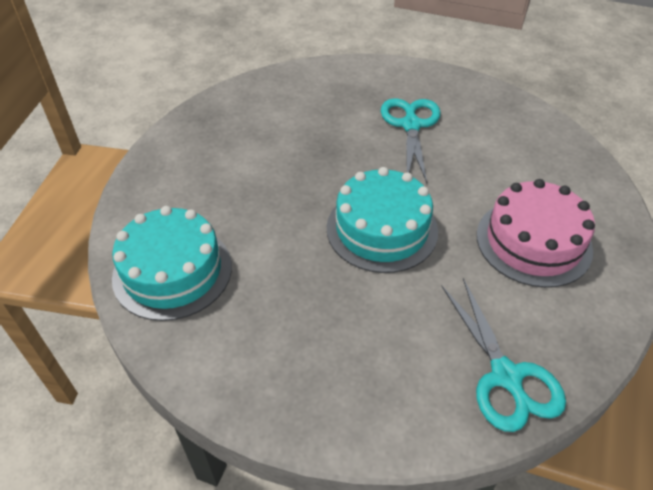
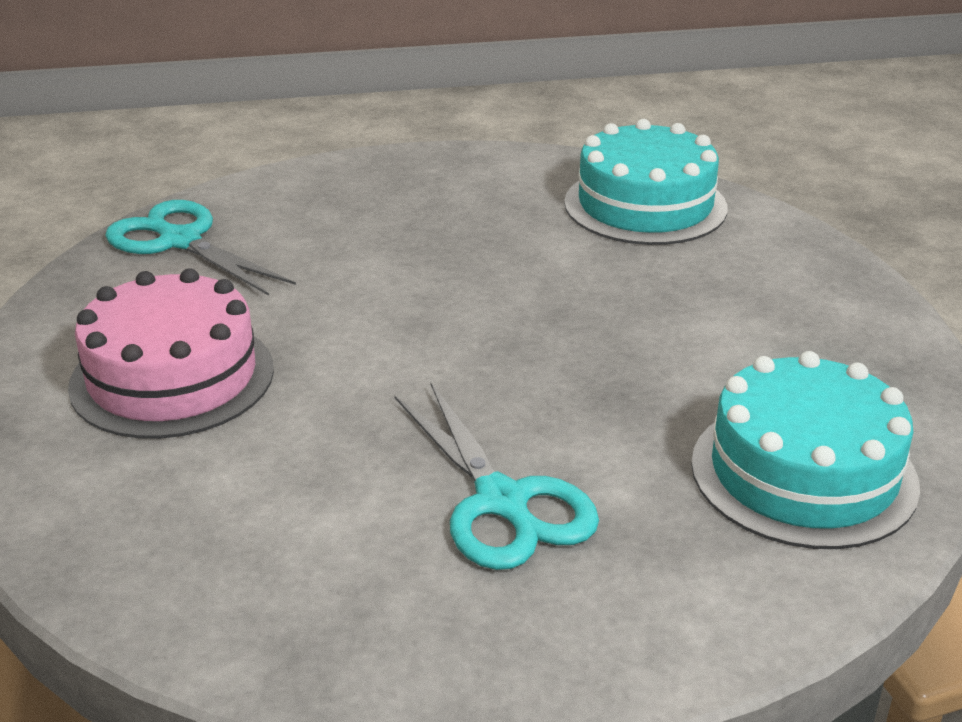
camera: 150 degrees right, 15 degrees down
(382, 229) = (423, 320): turquoise cake -> turquoise cake (803, 473)

